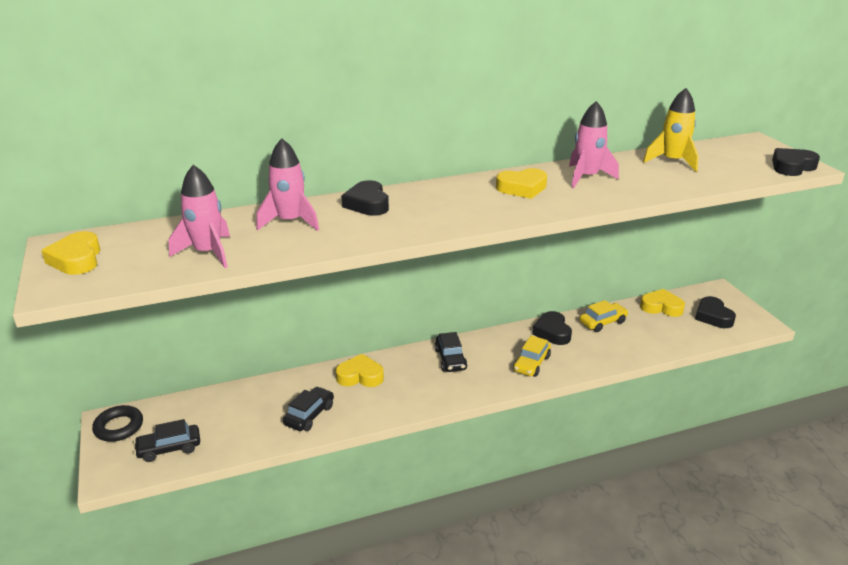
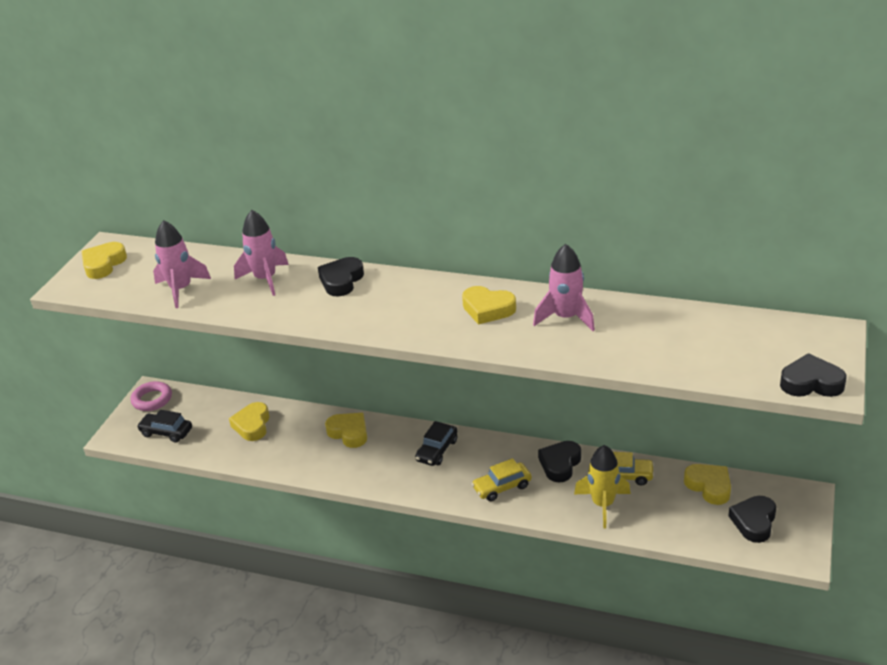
camera: 40 degrees right, 5 degrees up
(119, 427) = (152, 399): black ring -> pink ring
(258, 406) = (252, 425): none -> yellow heart
(309, 415) = (278, 450): black car -> none
(672, 161) = (685, 328): yellow rocket -> yellow rocket (603, 504)

